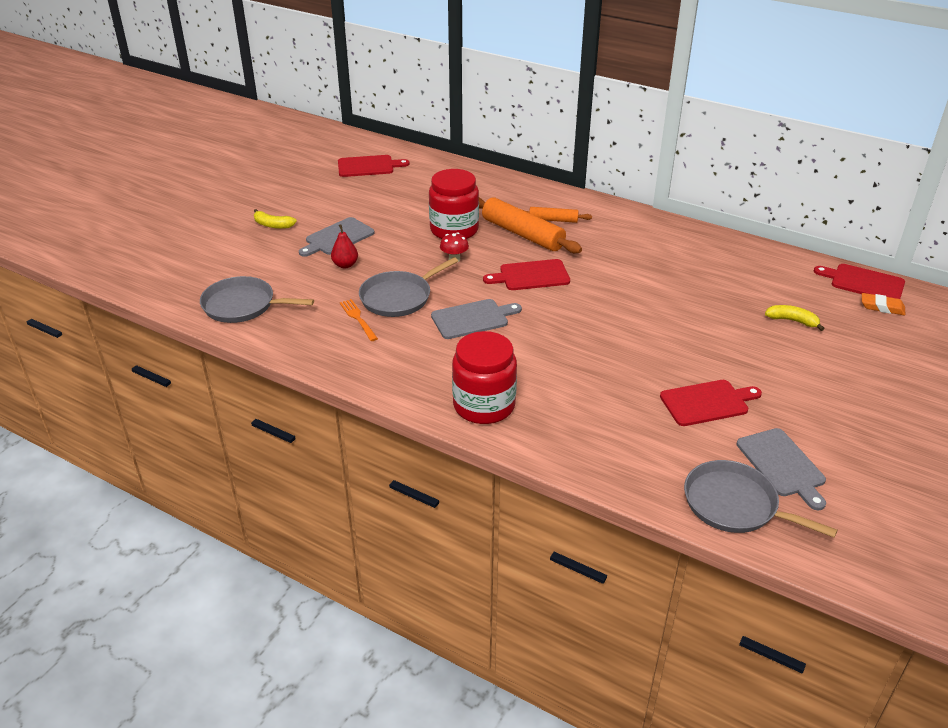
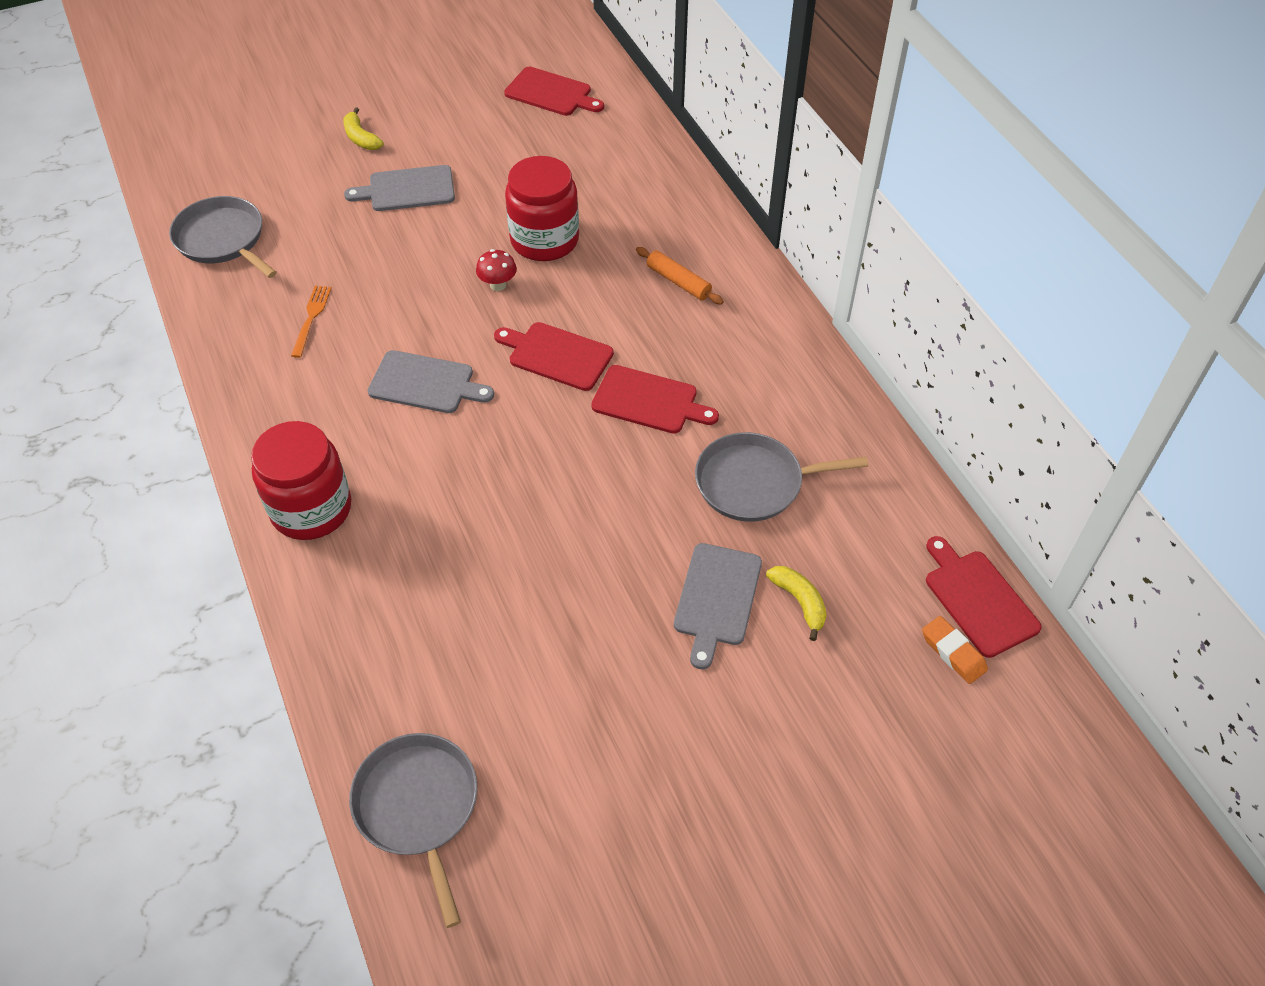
camera: 35 degrees right, 15 degrees up
(345, 265) = (375, 234): red pear -> none
(399, 297) = (382, 310): grey pan -> grey pan (754, 483)
(522, 234) = (617, 286): orange rolling pin -> none
(707, 402) = (549, 654): red cutting board -> red cutting board (649, 401)
(782, 465) = (532, 794): grey cutting board -> grey cutting board (717, 598)

